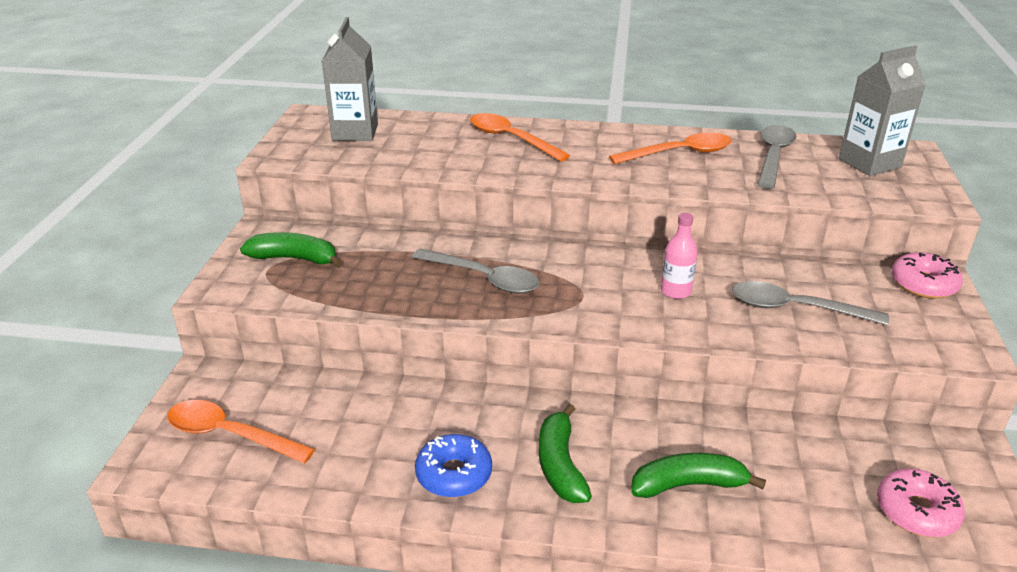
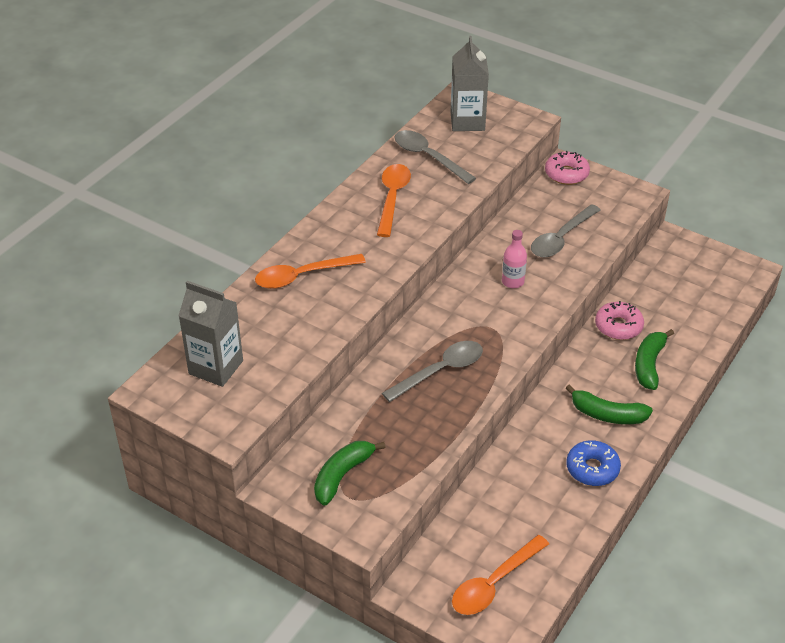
camera: 65 degrees left, 10 degrees up
(916, 511) = (706, 286): pink donut -> pink donut (618, 326)

